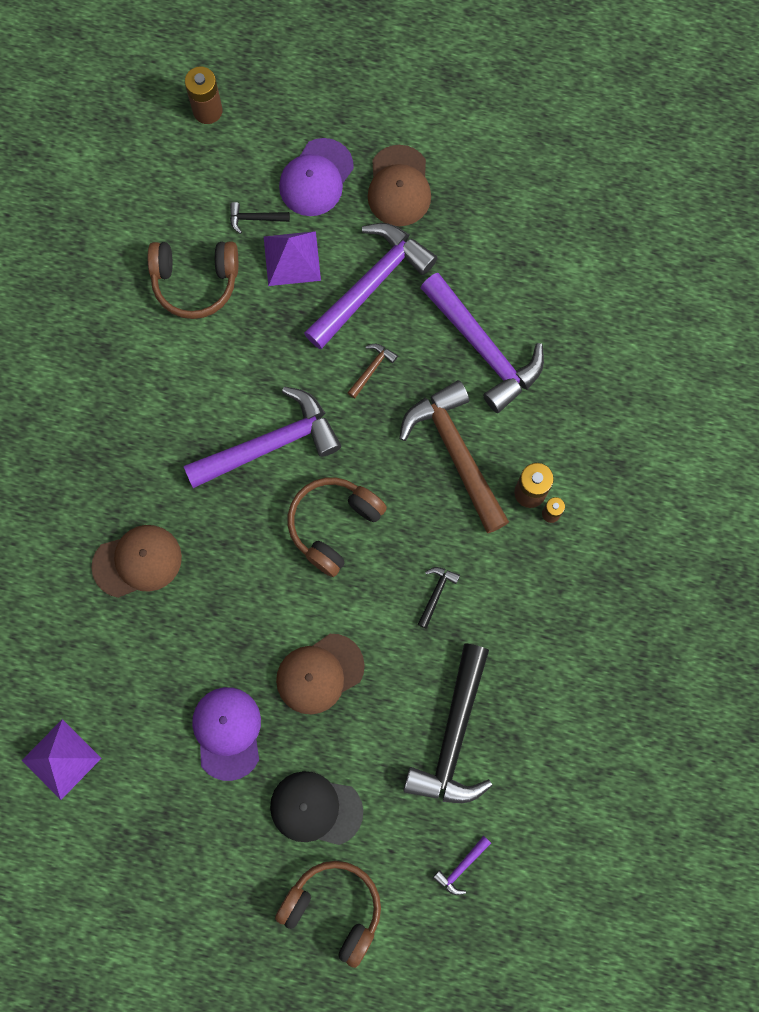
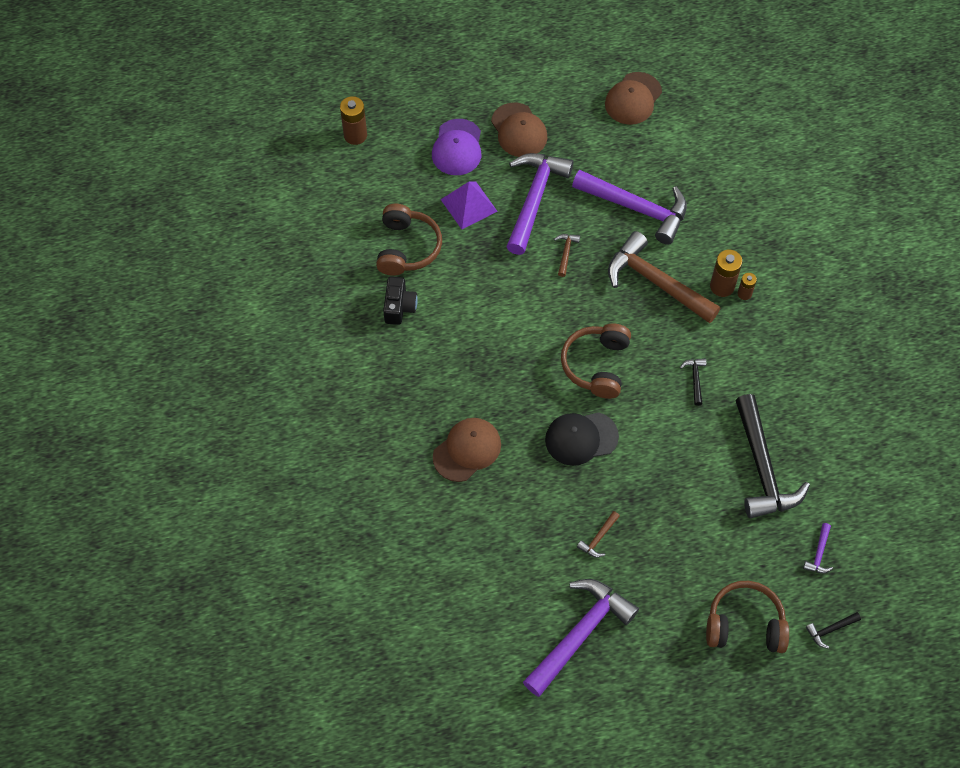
camera: 25 degrees left, 15 degrees down
(61, 759) = (484, 612): purple pyramid -> none
(150, 352) = (399, 307): none -> black camera
(195, 282) = (407, 248): brown headphones -> brown headphones turned 60 degrees counterclockwise
(227, 733) = (598, 538): purple cap -> brown hammer
(255, 218) = (428, 190): black hammer -> black hammer (830, 629)
(270, 444) = (521, 331): purple hammer -> purple hammer (580, 634)
(316, 809) = (692, 561): black cap -> black cap (581, 438)
(319, 673) = (643, 468): brown cap -> brown cap (633, 99)

